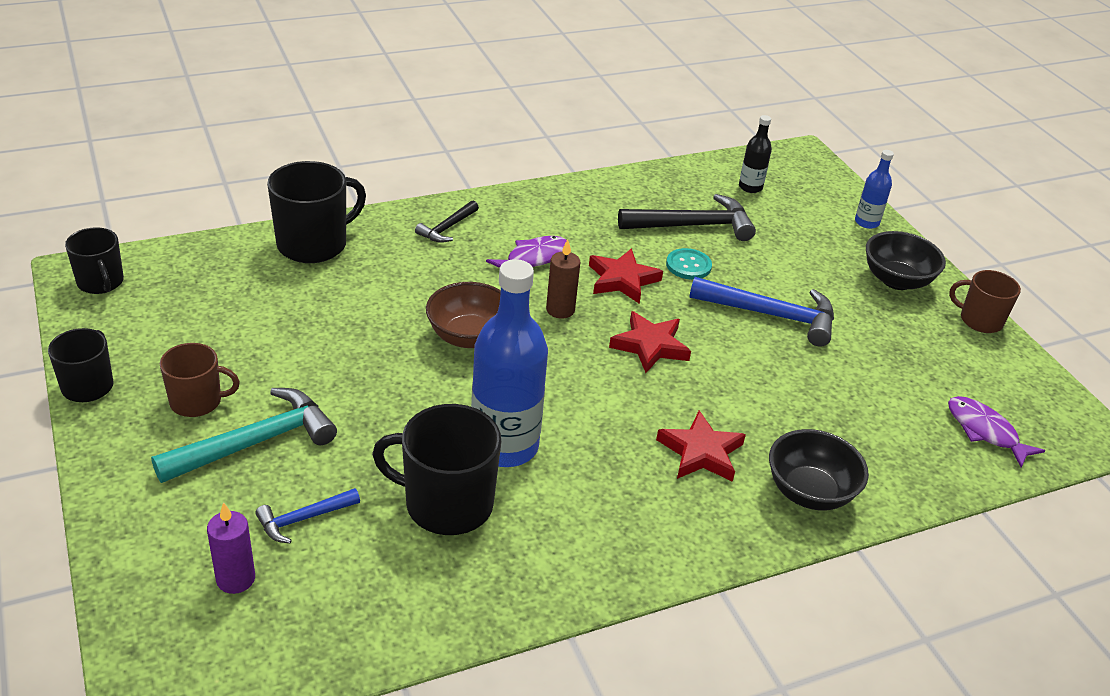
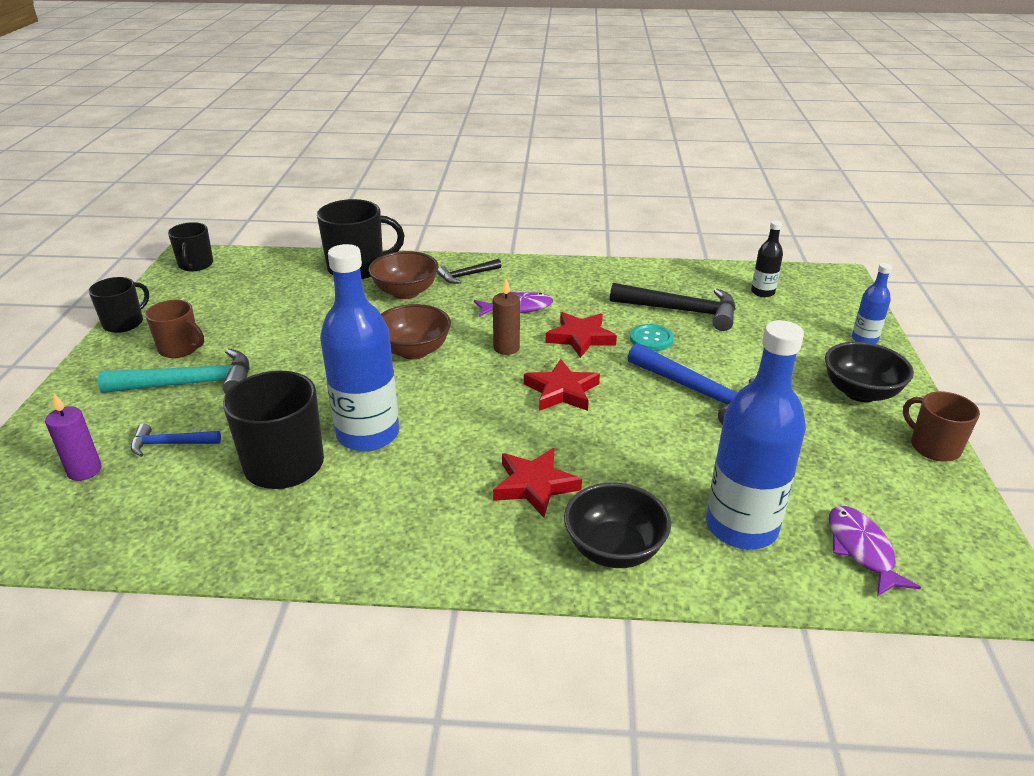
camera: 30 degrees right, 5 degrees down
(397, 265) = (405, 292): none -> brown bowl
(890, 439) = (741, 527): none -> blue bottle

